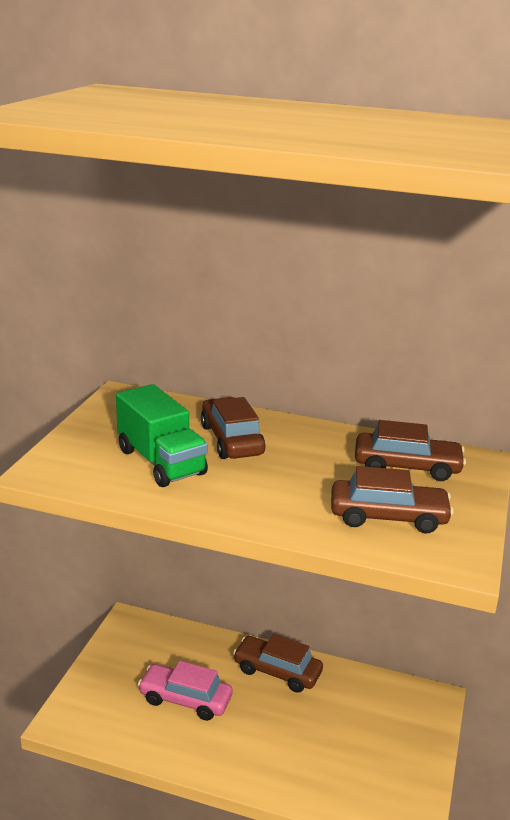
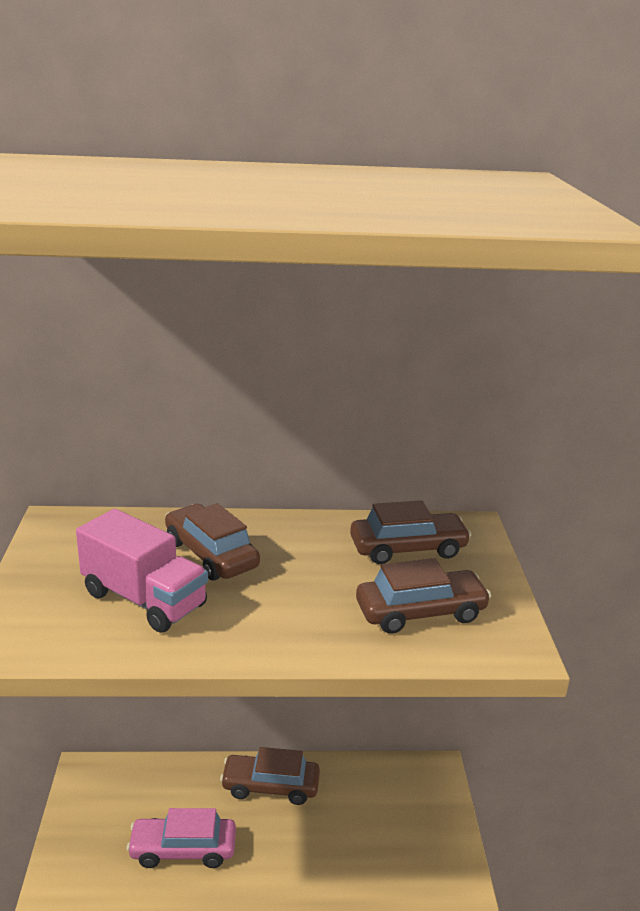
camera: 20 degrees left, 0 degrees up
(161, 462) = (144, 600): green truck -> pink truck

